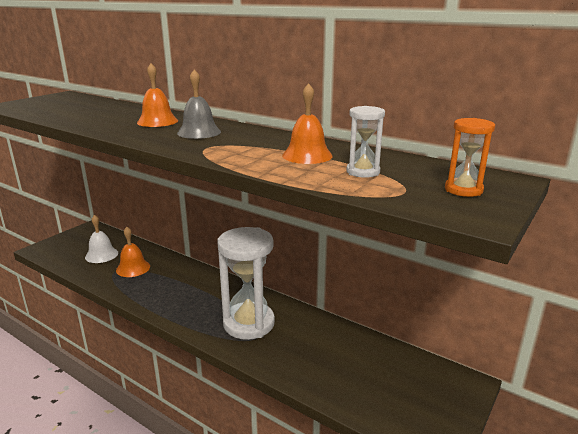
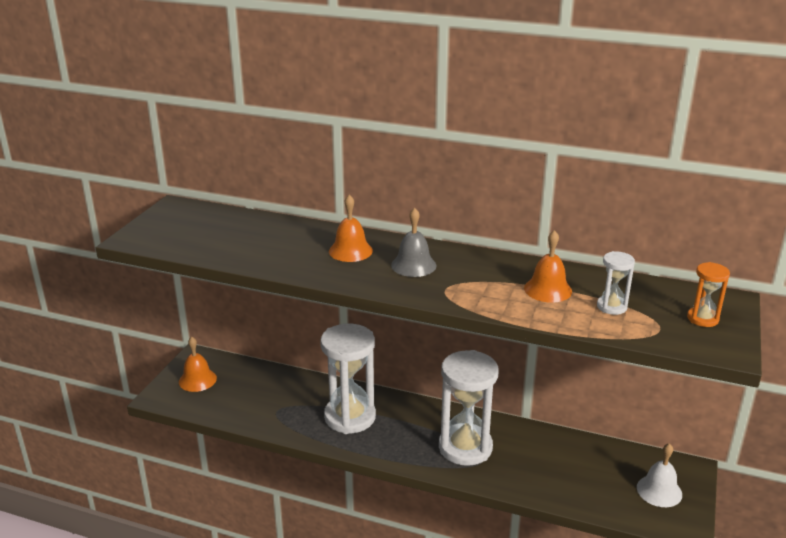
camera: 15 degrees left, 5 degrees up
(101, 255) = (243, 392): white bell -> white bell (659, 491)
(133, 268) = (294, 404): orange bell -> orange bell (197, 380)
(168, 284) = (350, 417): none -> white hourglass

